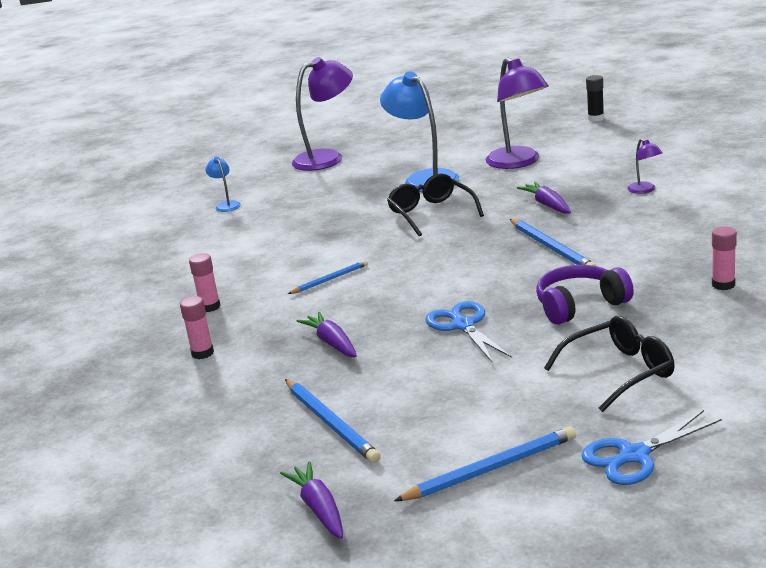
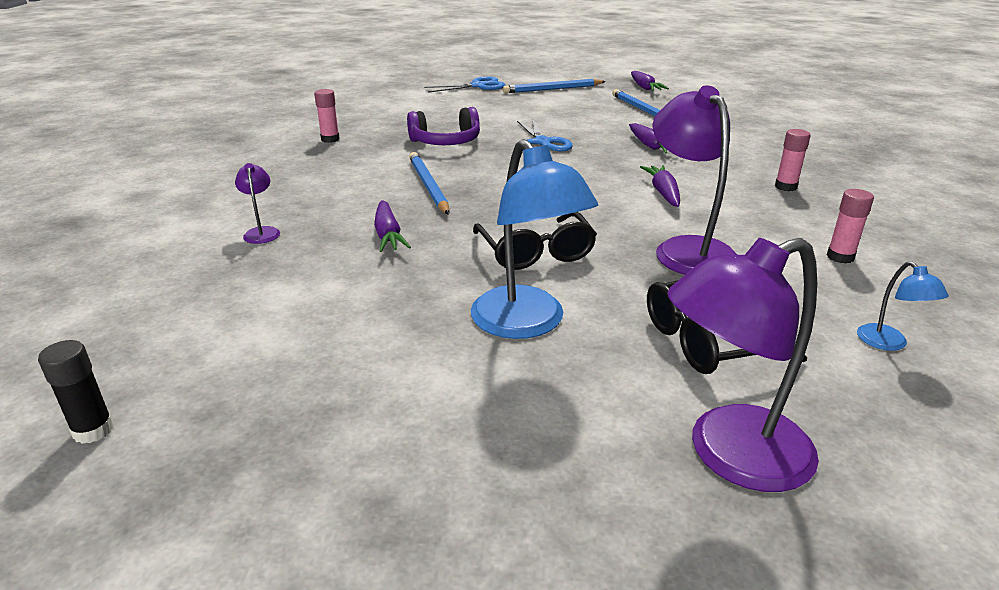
camera: 175 degrees left, 5 degrees up
(202, 353) = (764, 153): pink glue stick -> pink glue stick (840, 257)
(330, 279) = (663, 193): blue pencil -> purple carrot
(518, 162) = (358, 324): purple lamp -> purple lamp (687, 249)
(619, 372) = (454, 110): black glasses -> black glasses (705, 341)

